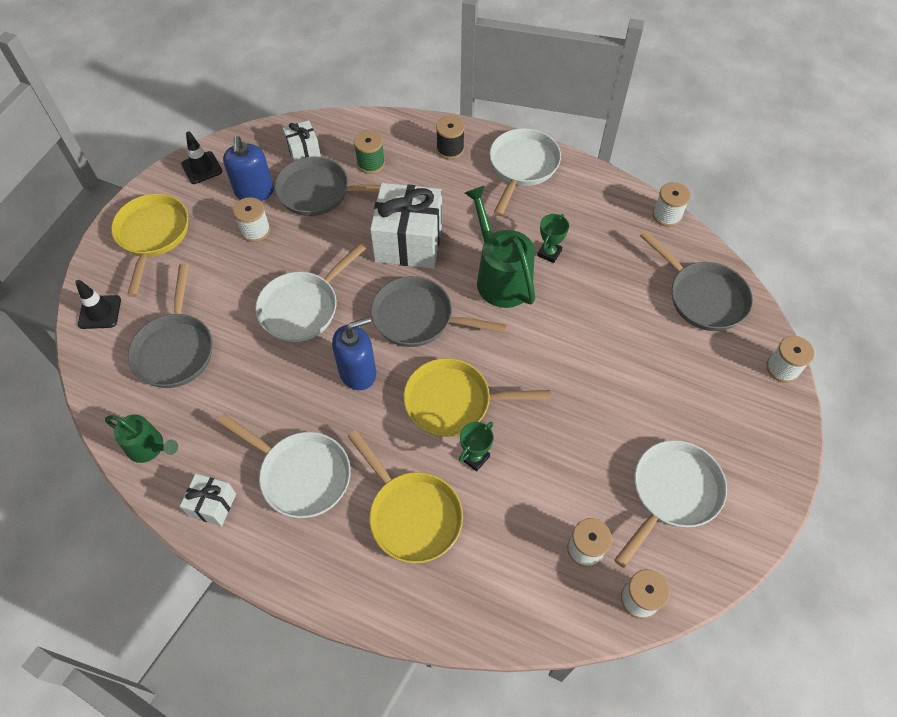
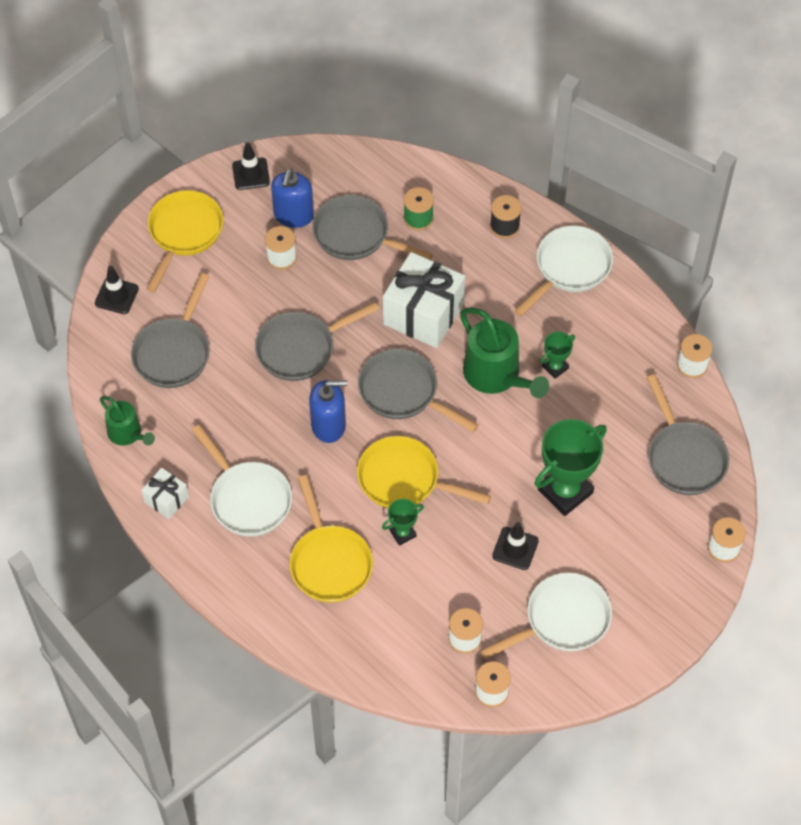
camera: 20 degrees right, 0 degrees up
(303, 150) = (356, 184): white gift -> none
(303, 307) = (300, 348): white pan -> grey pan
(500, 277) = (497, 376): green watering can -> green watering can turned 150 degrees clockwise
(592, 435) = (515, 548): none -> black traffic cone
(612, 363) = (565, 491): none -> green trophy

